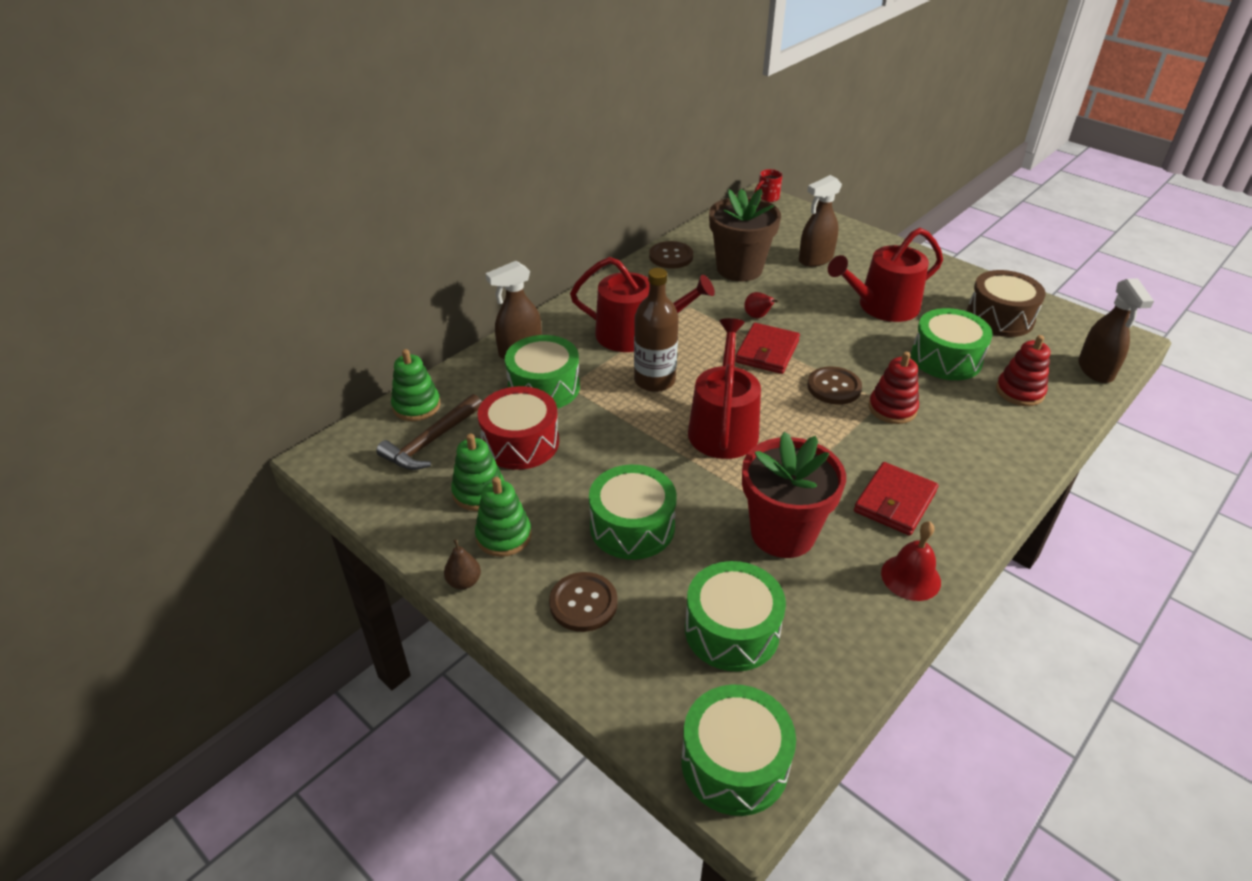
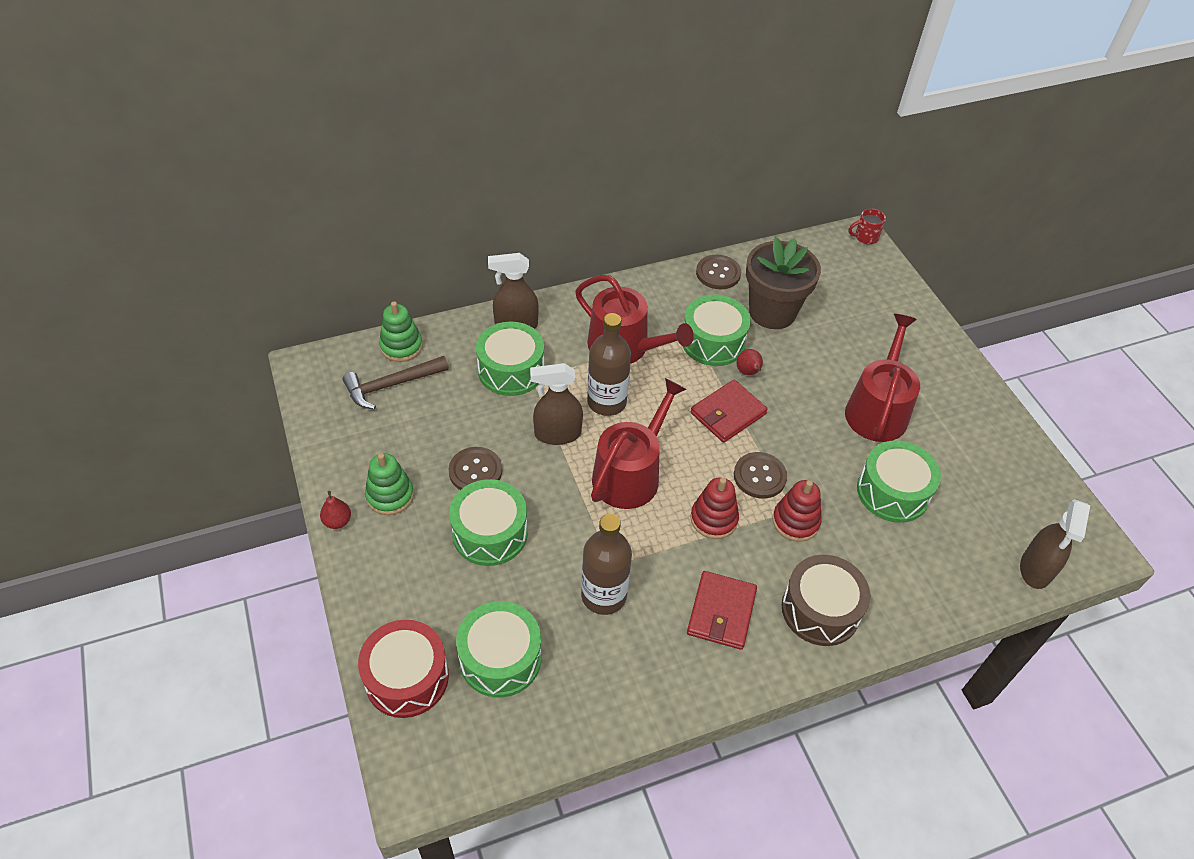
camera: 25 degrees right, 10 degrees up
(464, 582) = (337, 521): brown pear -> red pear
(479, 492) = (397, 448): green stacking toy -> none
(520, 442) = (457, 416): red drum -> red drum (407, 677)
(583, 603) = (409, 581): brown button -> brown button (475, 471)
(734, 763) = (425, 761): green drum -> green drum (713, 342)
(783, 533) = (603, 595): red flower pot -> brown bottle
(815, 259) = (855, 329): brown spray bottle -> brown spray bottle (557, 434)
(882, 306) = (877, 409): red watering can -> red watering can turned 105 degrees clockwise
(895, 502) = (721, 612): red wallet -> red wallet turned 45 degrees counterclockwise
(910, 577) = (677, 685): red bell -> none
(1000, 317) = (988, 470): brown drum -> brown drum (820, 610)
(1019, 391) = (935, 558): red stacking toy -> red stacking toy (713, 519)

